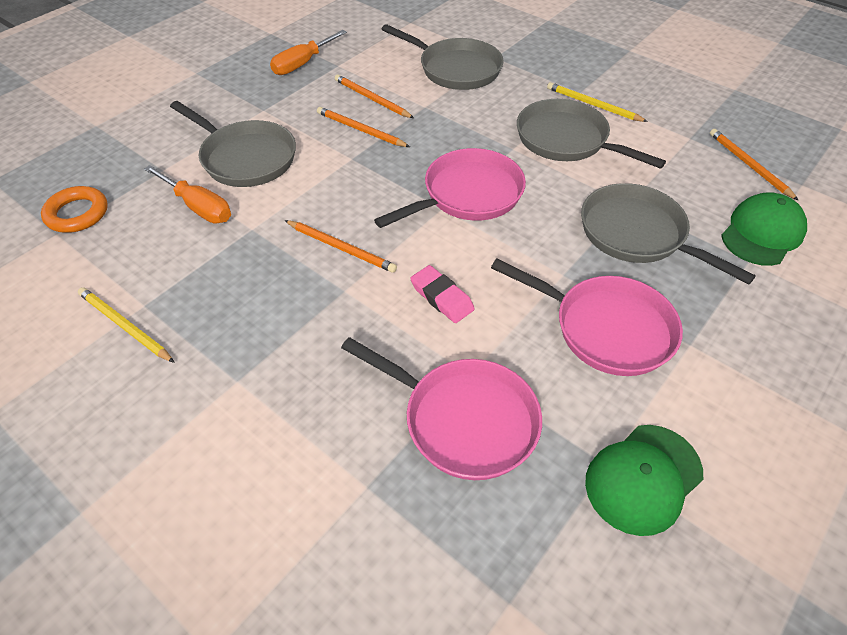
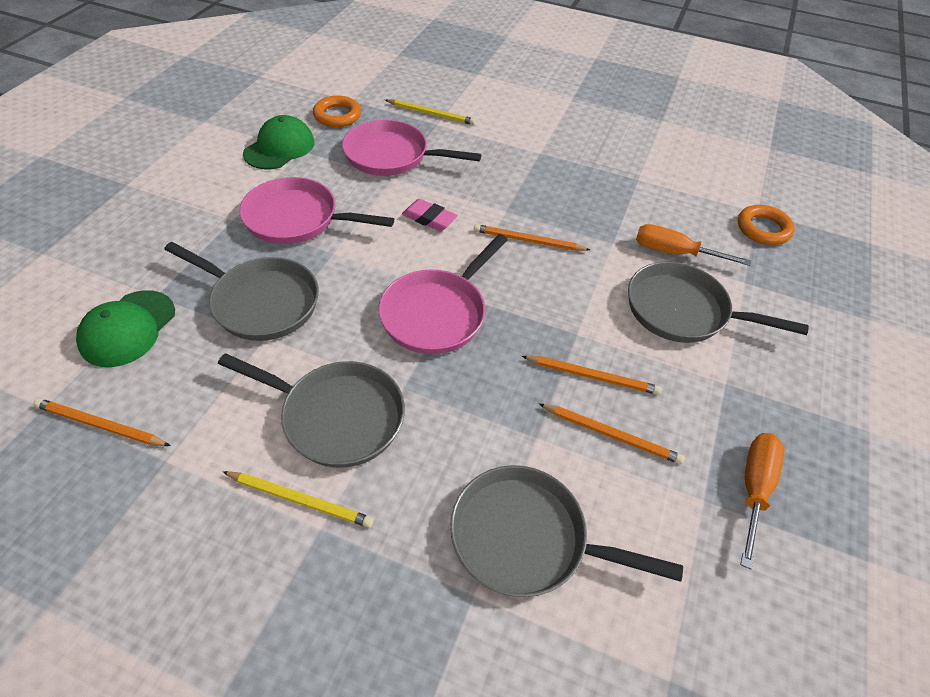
camera: 160 degrees right, 0 degrees up
(124, 326) = (637, 166): yellow pencil -> yellow pencil (431, 114)
(541, 553) = (337, 115): none -> orange ring
(749, 165) = (100, 425): orange pencil -> orange pencil turned 150 degrees clockwise

